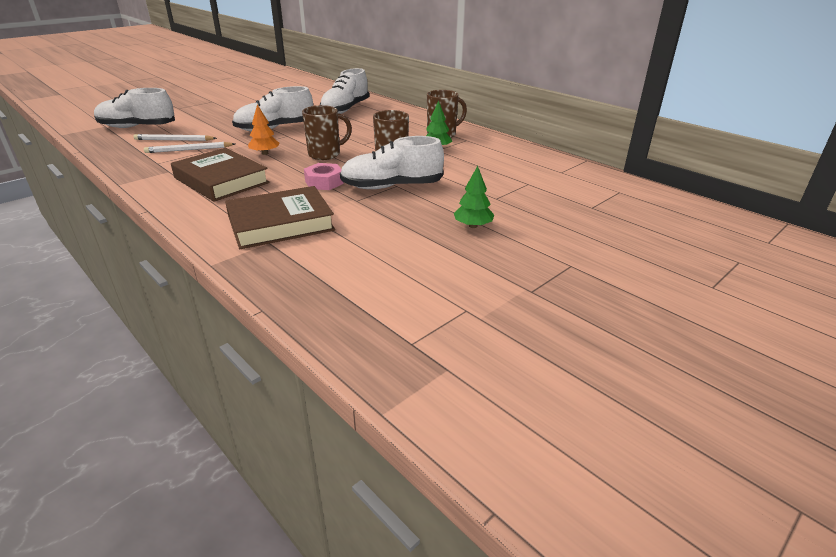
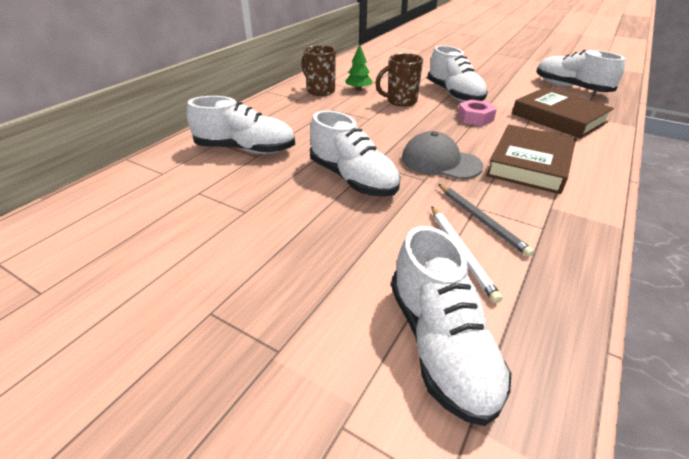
camera: 105 degrees left, 5 degrees up
(189, 150) = (481, 220): white pencil -> grey pencil
(265, 153) = (440, 162): orange tree -> grey cap
(325, 154) = (413, 130): brown mug -> none
(360, 272) = (570, 88): none -> white shoe
(473, 226) = (482, 70): green tree -> none

